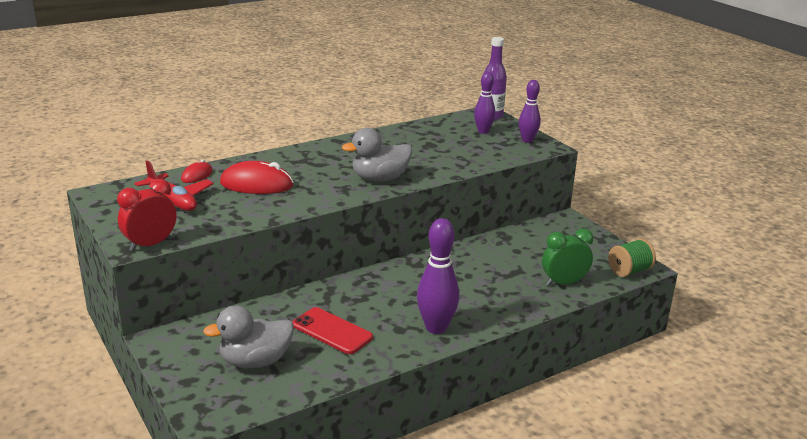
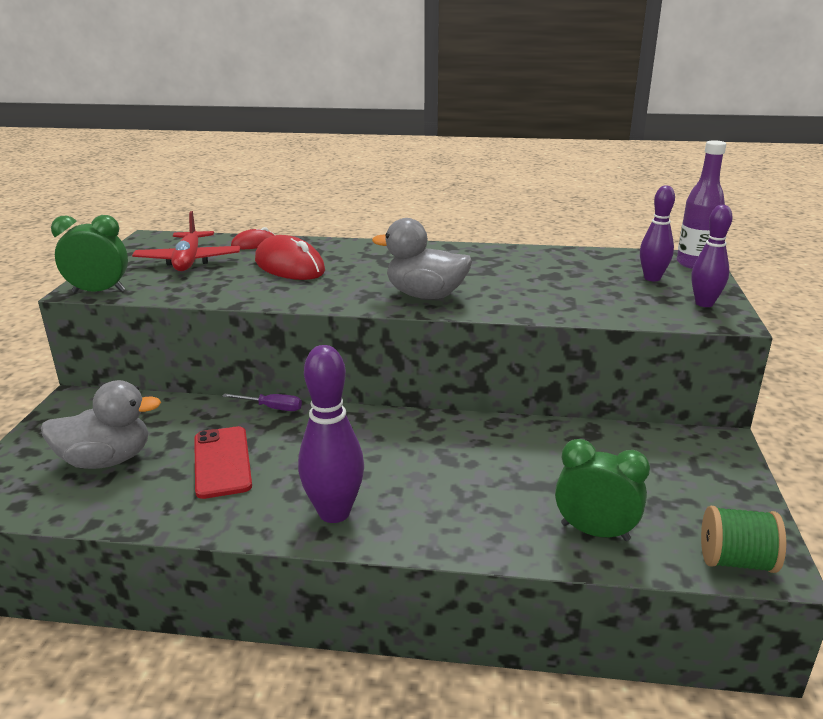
camera: 40 degrees right, 0 degrees up
(150, 244) = (99, 292): red clock -> green clock
(255, 361) = (107, 460): grey duck -> grey duck turned 150 degrees clockwise
(311, 290) = (272, 408): none -> purple screwdriver

